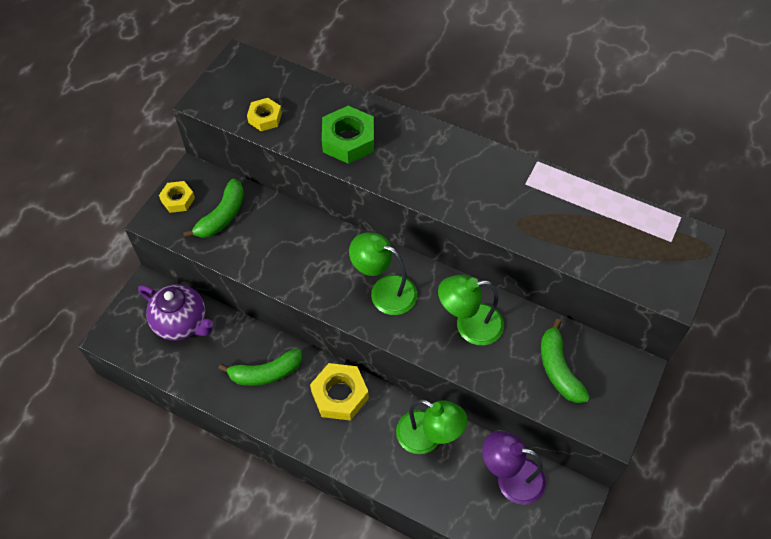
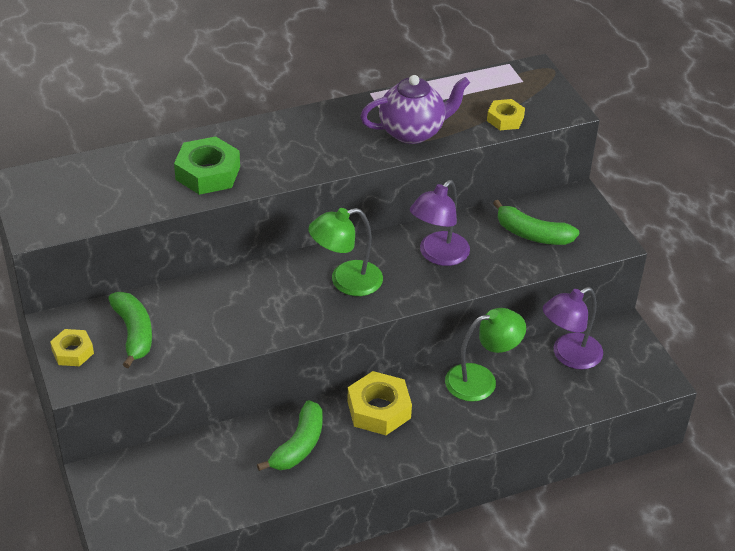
camera: 50 degrees left, 15 degrees down
(182, 323) = (172, 473): purple teapot -> purple teapot (412, 132)
(265, 118) = (112, 205): yellow nut -> yellow nut (505, 119)
(469, 325) = (438, 255): green lamp -> purple lamp

